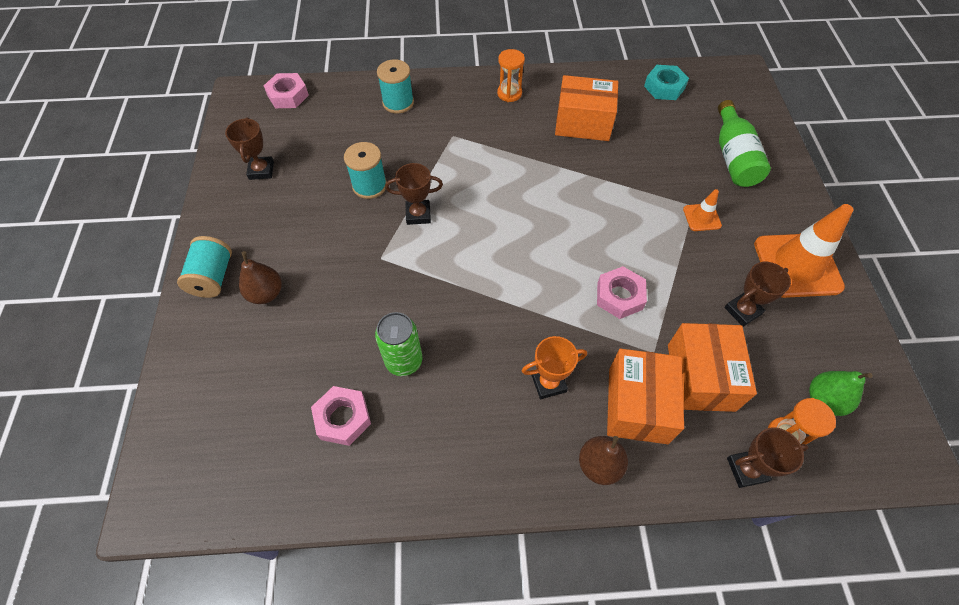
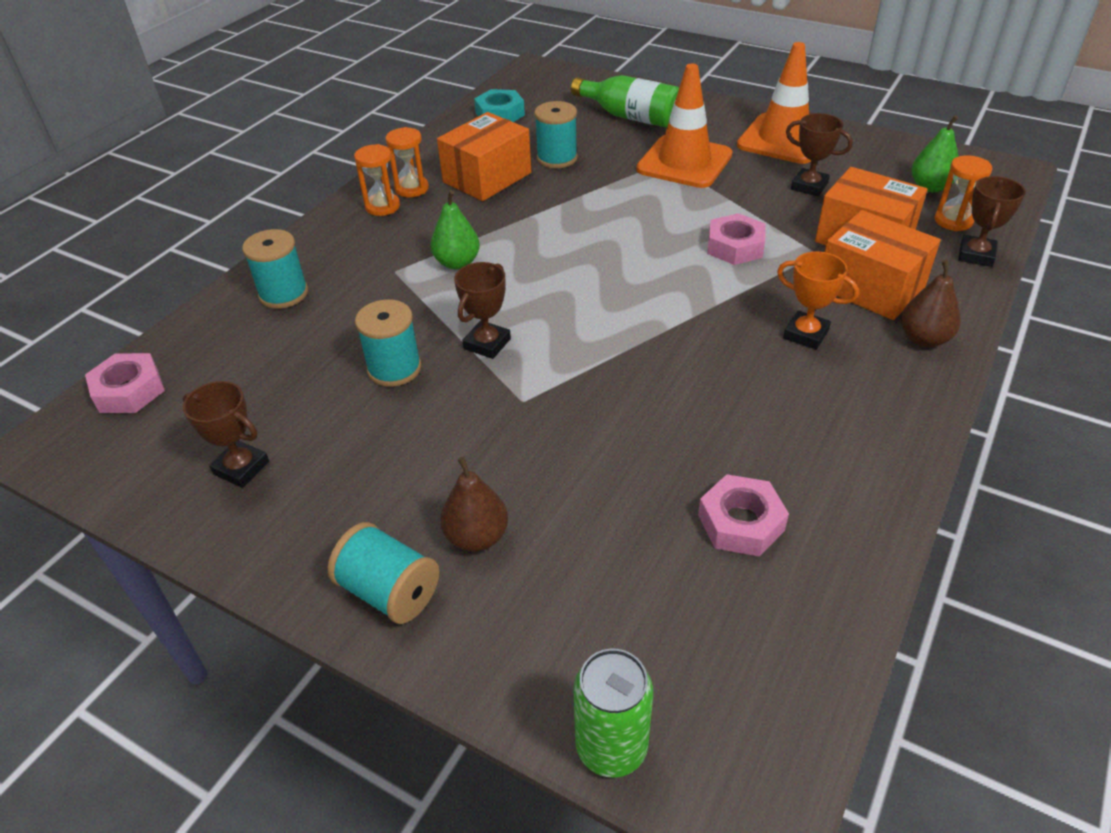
camera: 55 degrees left, 15 degrees down
(404, 361) = (696, 436): green can -> green can (611, 747)
(482, 159) = (457, 263): none -> green pear
(539, 95) = (411, 188): none -> orange hourglass
(548, 383) = (805, 334): orange trophy -> orange trophy turned 75 degrees counterclockwise
(638, 145) = (557, 158): none -> turquoise spool
(702, 217) = (684, 162): orange traffic cone -> orange traffic cone, size x2.13
(742, 311) = (809, 186): brown trophy -> brown trophy turned 60 degrees counterclockwise

